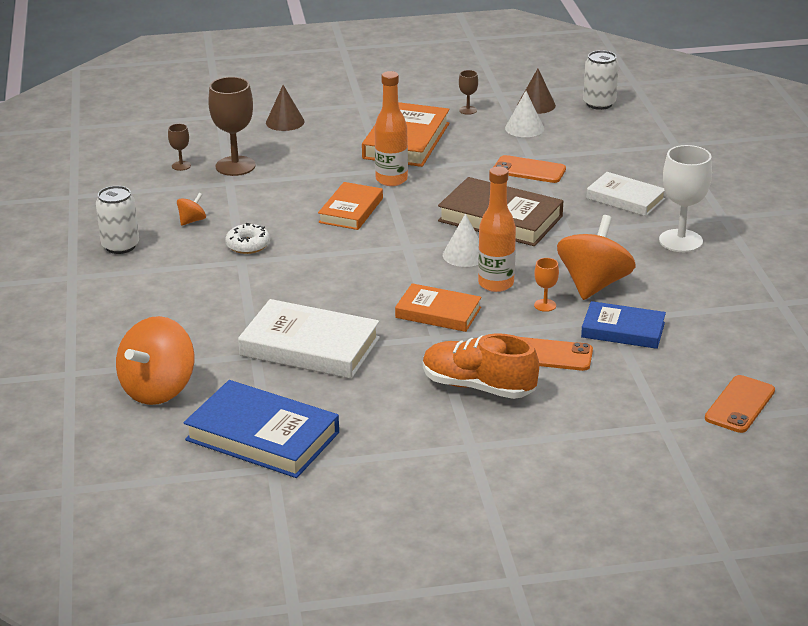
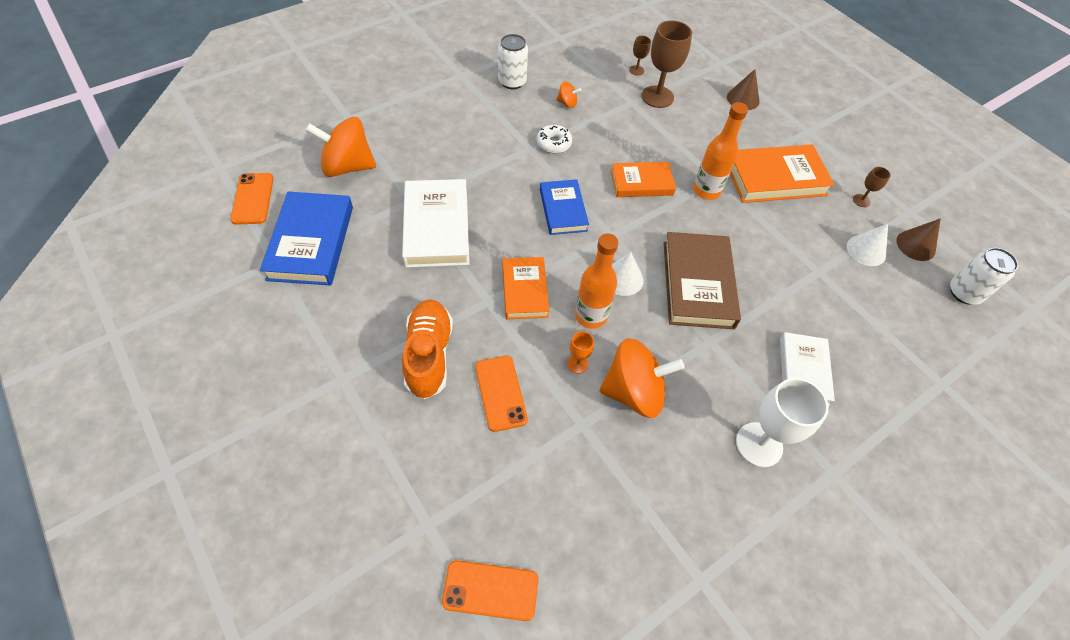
camera: 60 degrees right, 25 degrees up
(529, 170) = (795, 278): orange phone -> orange phone (253, 199)
(623, 330) = (570, 441): blue book -> blue book (563, 210)

